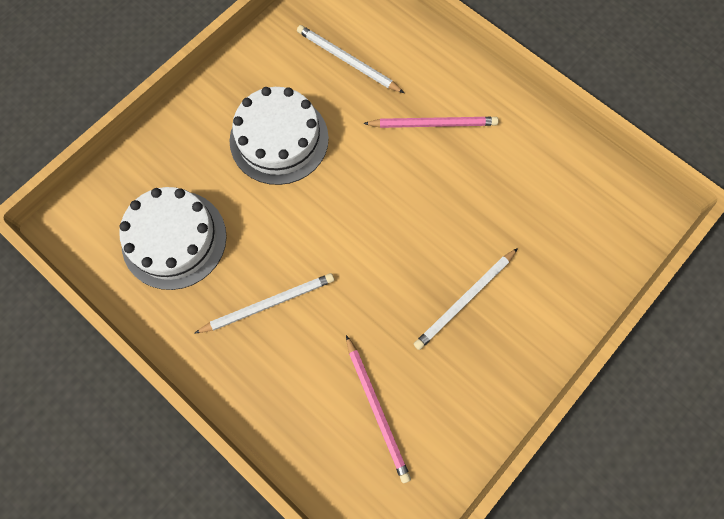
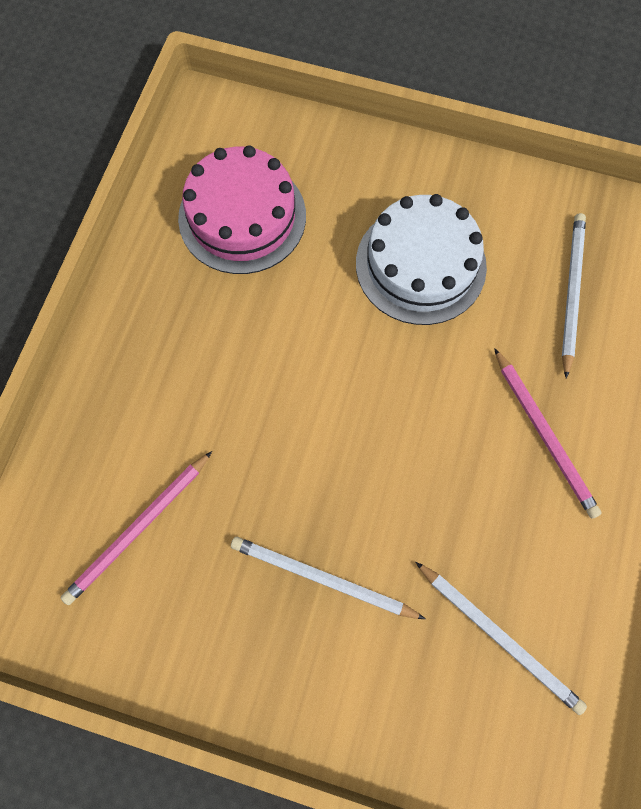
camera: 65 degrees right, 0 degrees up
(174, 239) = (242, 217): white cake -> pink cake
(268, 304) = (212, 349): white pencil -> white pencil (499, 637)

